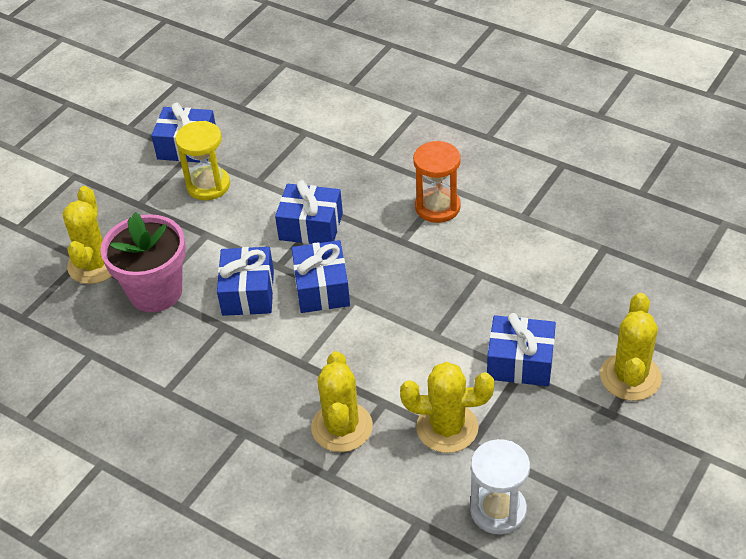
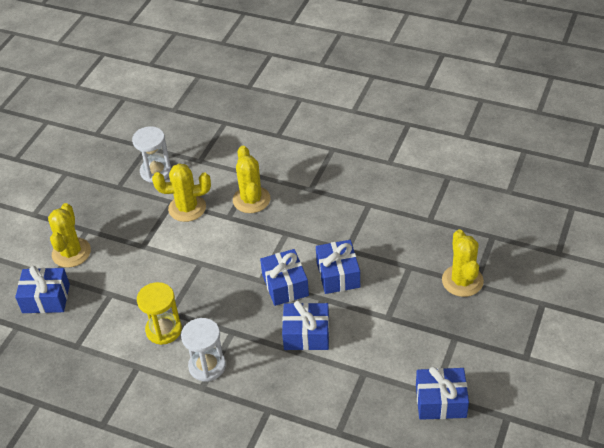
camera: 170 degrees right, 0 degrees up
(155, 292) = (406, 266): pink flower pot -> none
(208, 185) = (404, 362): yellow hourglass -> yellow hourglass (164, 330)
(437, 207) = (207, 366): orange hourglass -> white hourglass
(520, 362) = (142, 252): blue gift -> blue gift (46, 298)

